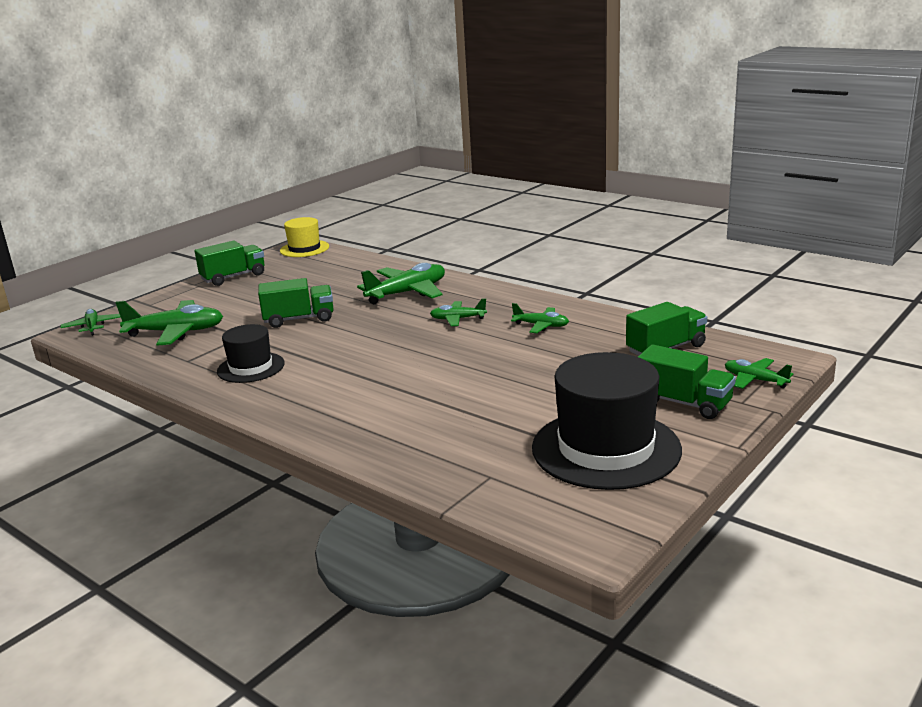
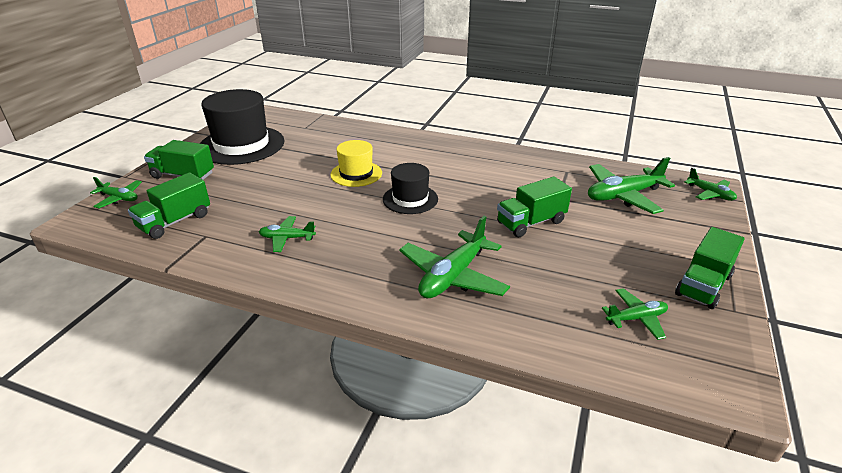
camera: 160 degrees right, 10 degrees up
(251, 367) = (509, 171): black hat -> black hat (410, 199)
(304, 249) = (712, 379): yellow hat -> yellow hat (356, 174)
(458, 319) = (373, 239): green plane -> green plane (636, 318)

